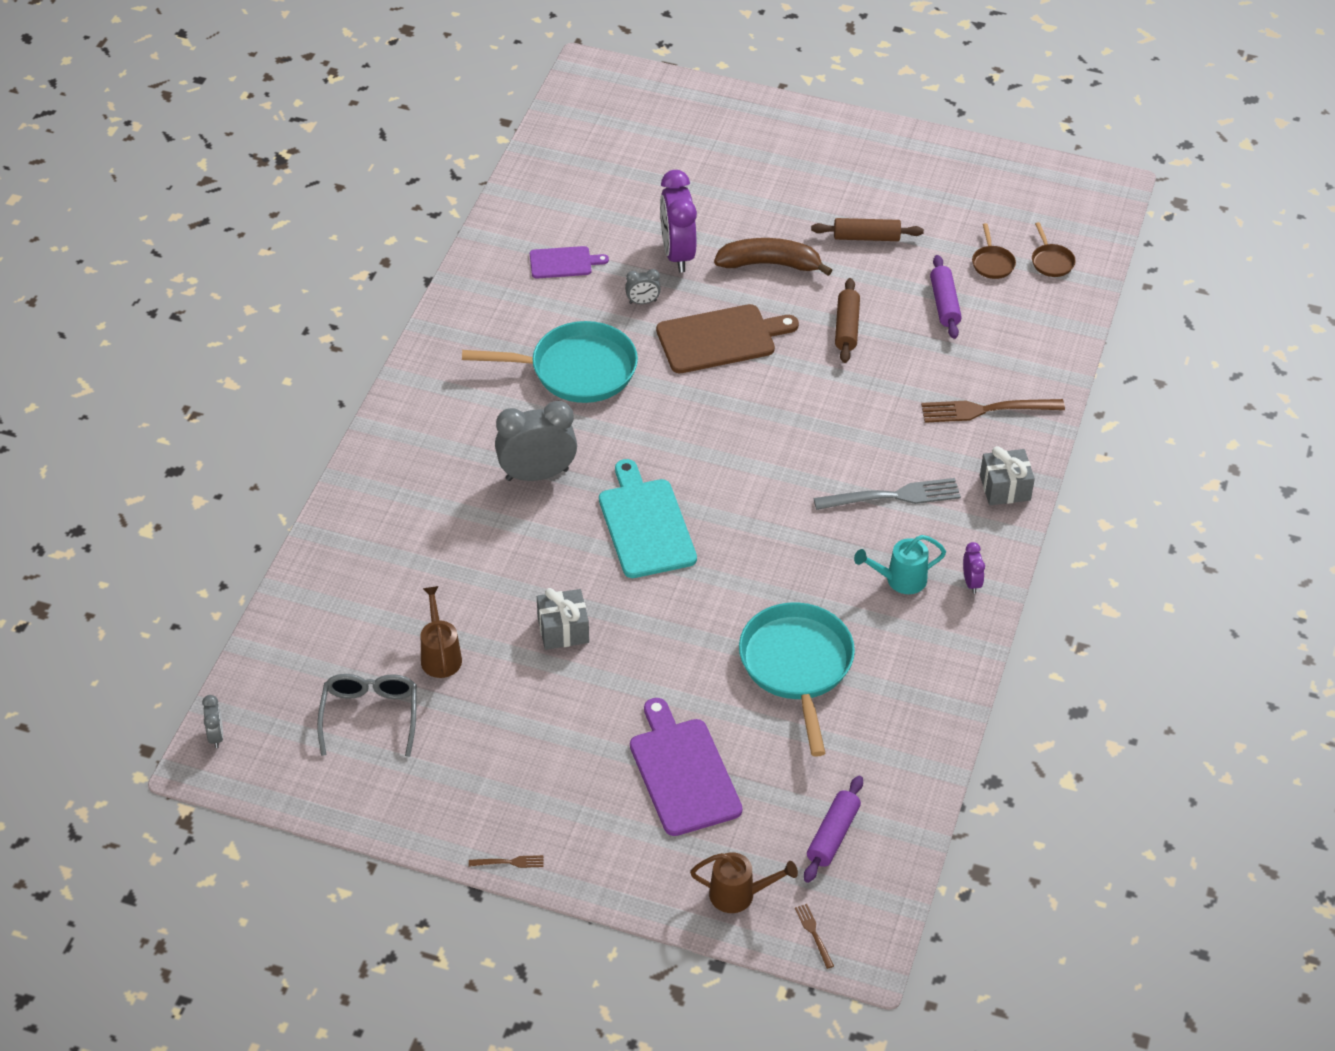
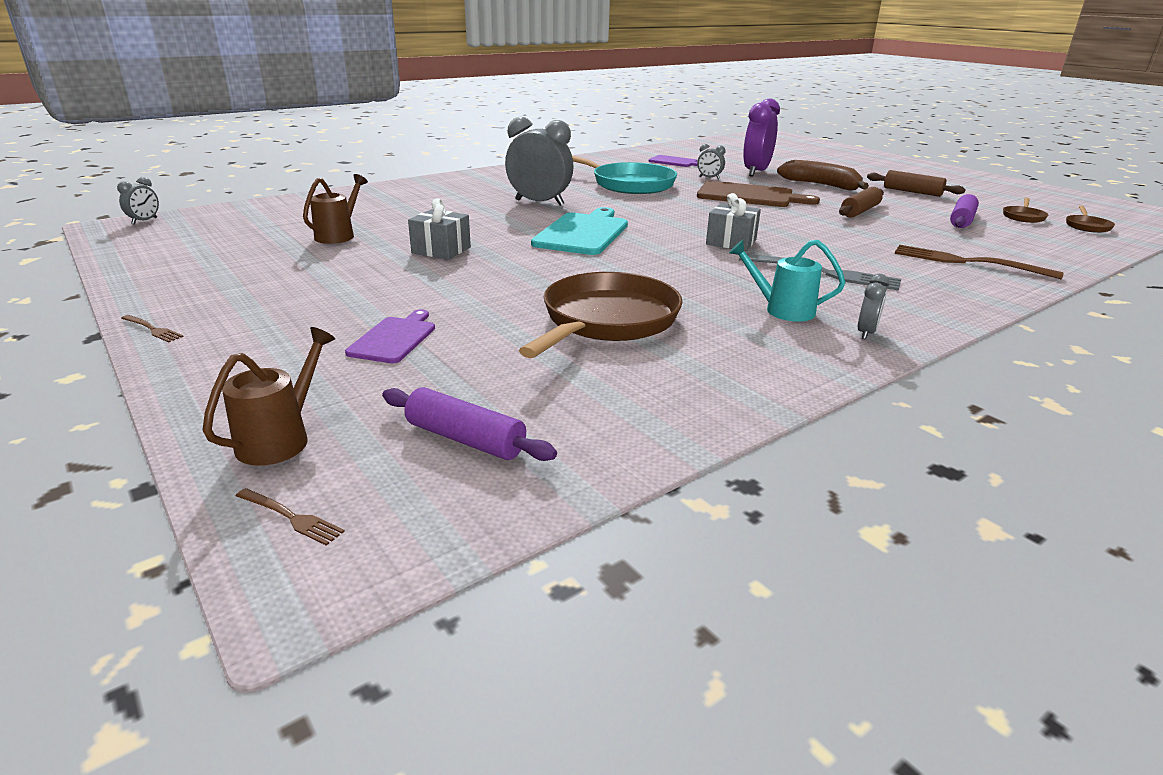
camera: 35 degrees right, 20 degrees down
(370, 715) = (241, 241): grey glasses -> none
(683, 772) = (394, 338): purple cutting board -> purple cutting board, size x0.57
(739, 895) = (281, 439): brown watering can -> brown watering can turned 105 degrees counterclockwise
(797, 666) = (606, 321): turquoise pan -> brown pan
(813, 933) = (291, 517): brown fork -> brown fork turned 105 degrees clockwise
(833, 835) = (465, 439): purple rolling pin -> purple rolling pin turned 60 degrees clockwise
(971, 582) = (866, 333): purple clock -> grey clock
(1005, 488) = (957, 298): grey gift -> grey gift (731, 242)

